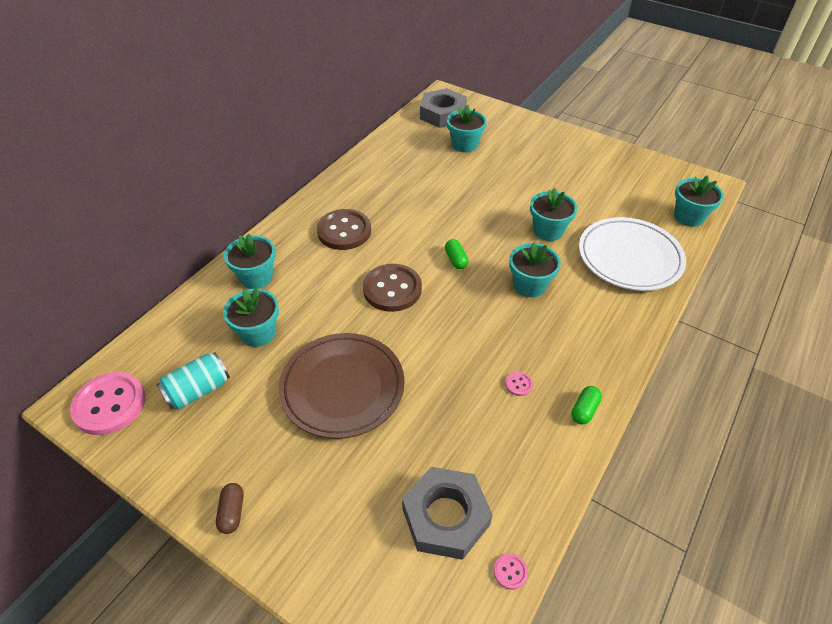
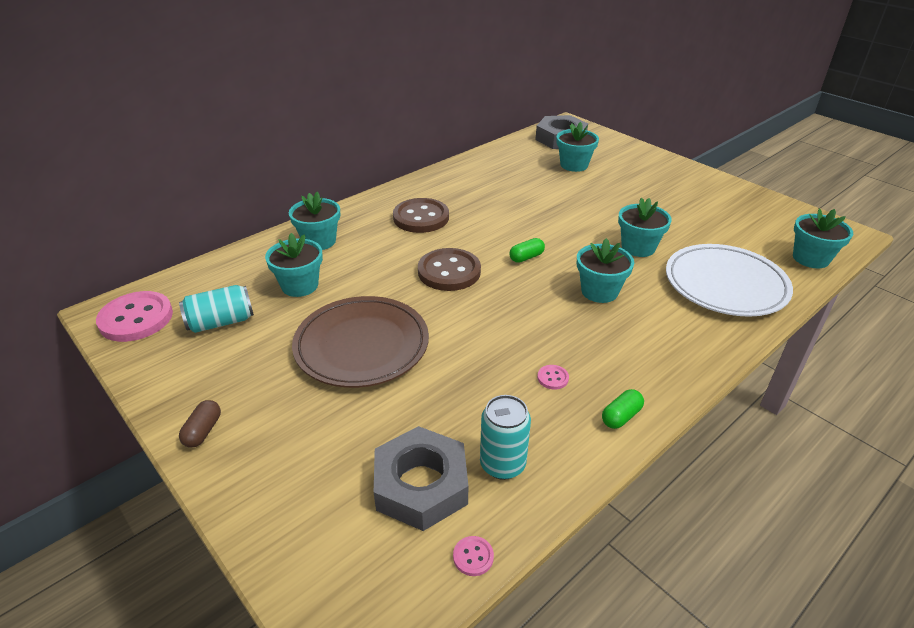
camera: 15 degrees right, 10 degrees down
(456, 260) = (526, 257): green capsule -> green capsule turned 60 degrees clockwise
(505, 479) = (502, 464): none -> turquoise can

